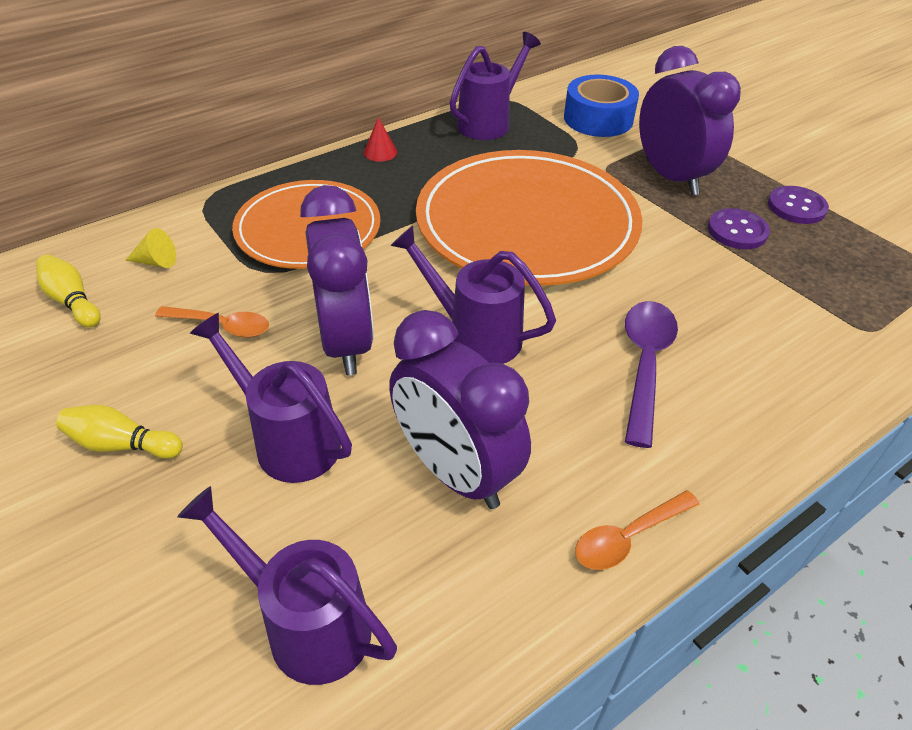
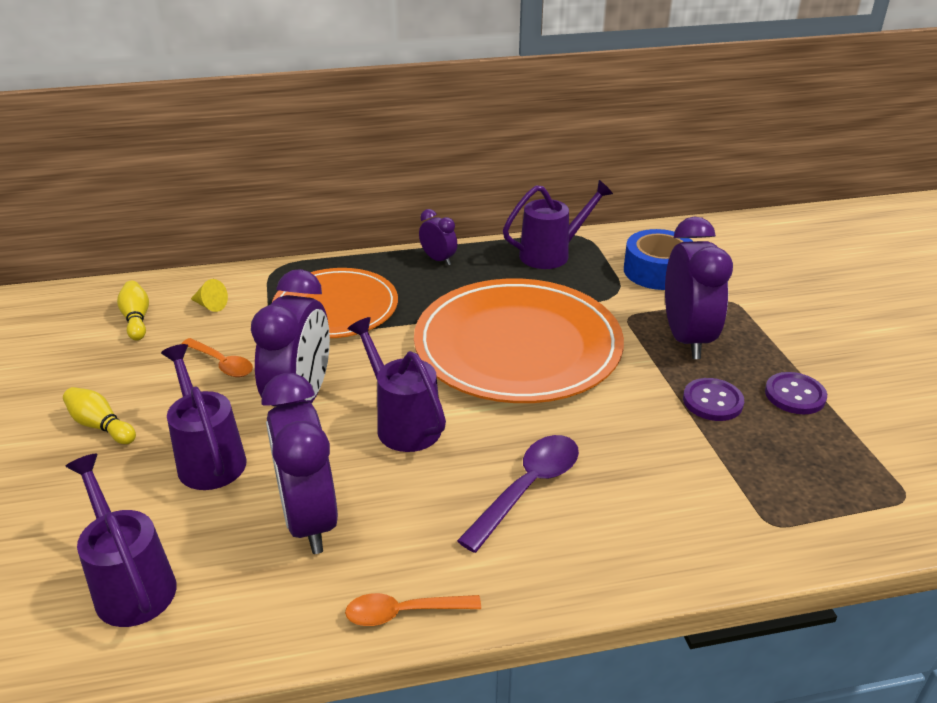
camera: 25 degrees right, 10 degrees down
(380, 152) = (438, 259): red cone -> purple clock

